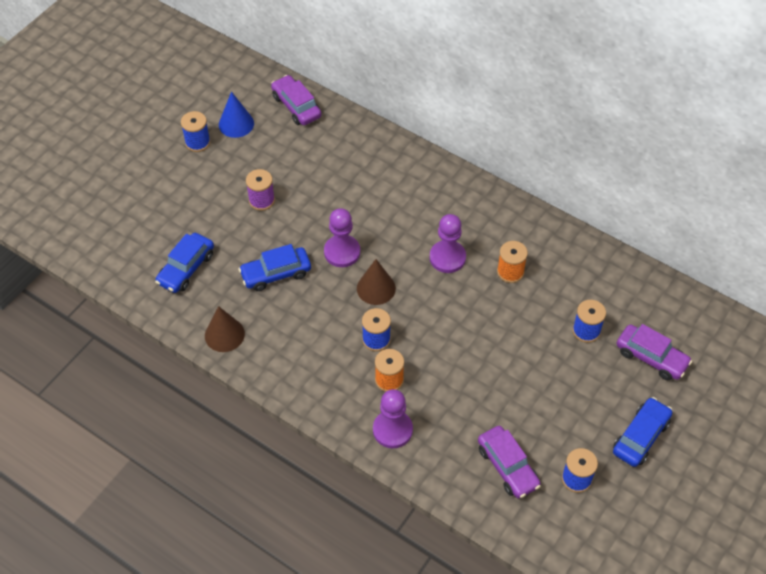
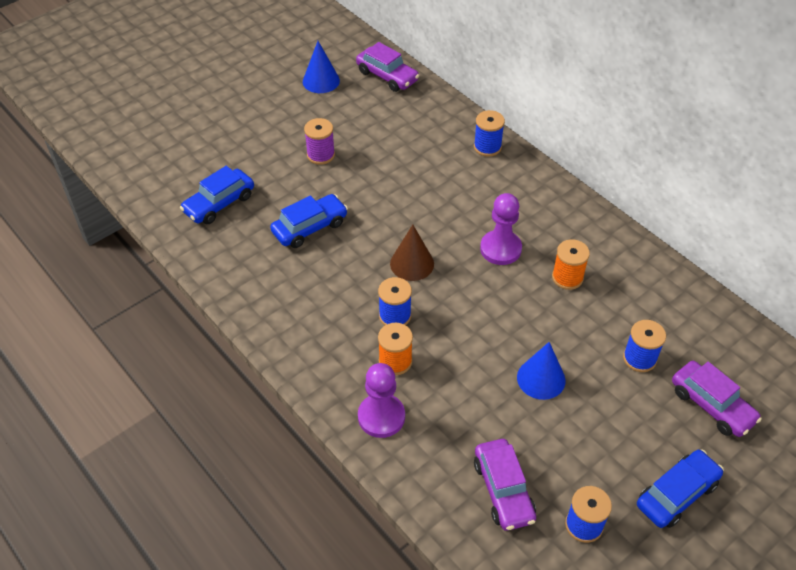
camera: 15 degrees right, 5 degrees down
(197, 142) = (276, 90): blue spool -> blue spool (487, 147)
(224, 334) = (233, 276): brown cone -> none
(276, 274) = (310, 227): blue car -> blue car turned 150 degrees clockwise
(296, 106) = (387, 76): purple car -> purple car turned 150 degrees clockwise
(342, 252) = (387, 220): purple pawn -> none
(512, 366) = (541, 378): none -> blue cone

